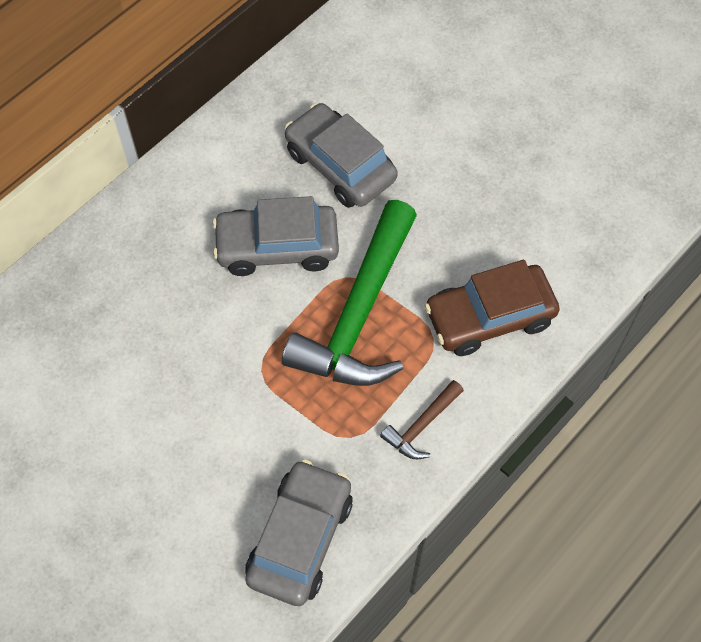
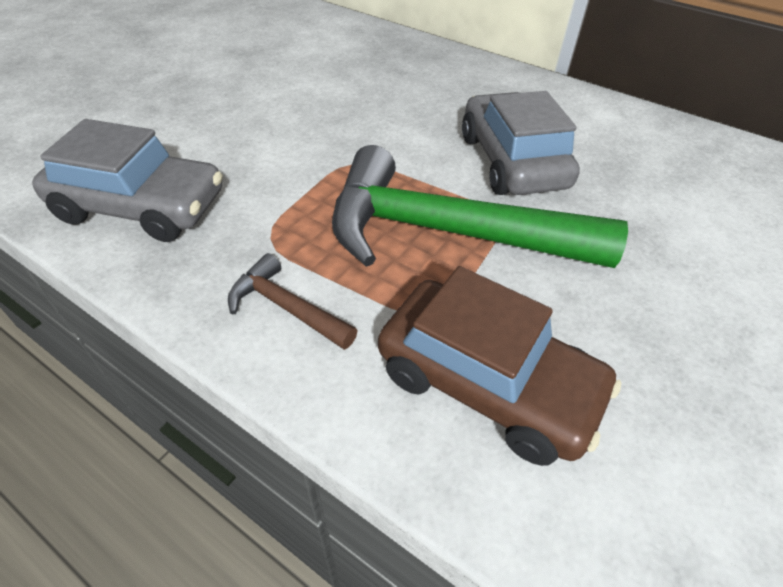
camera: 80 degrees right, 15 degrees down
(340, 165) = (653, 200): grey car -> none
(489, 317) = (487, 382): brown car -> brown car turned 150 degrees clockwise

